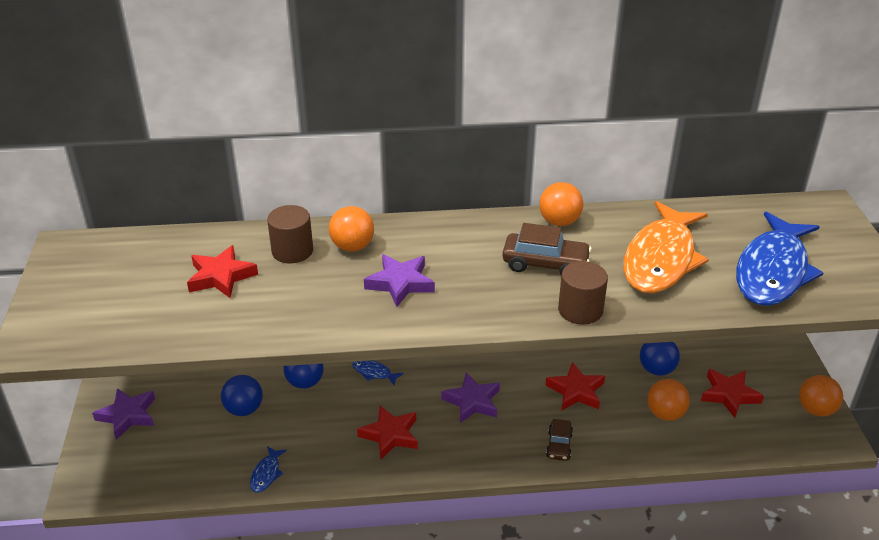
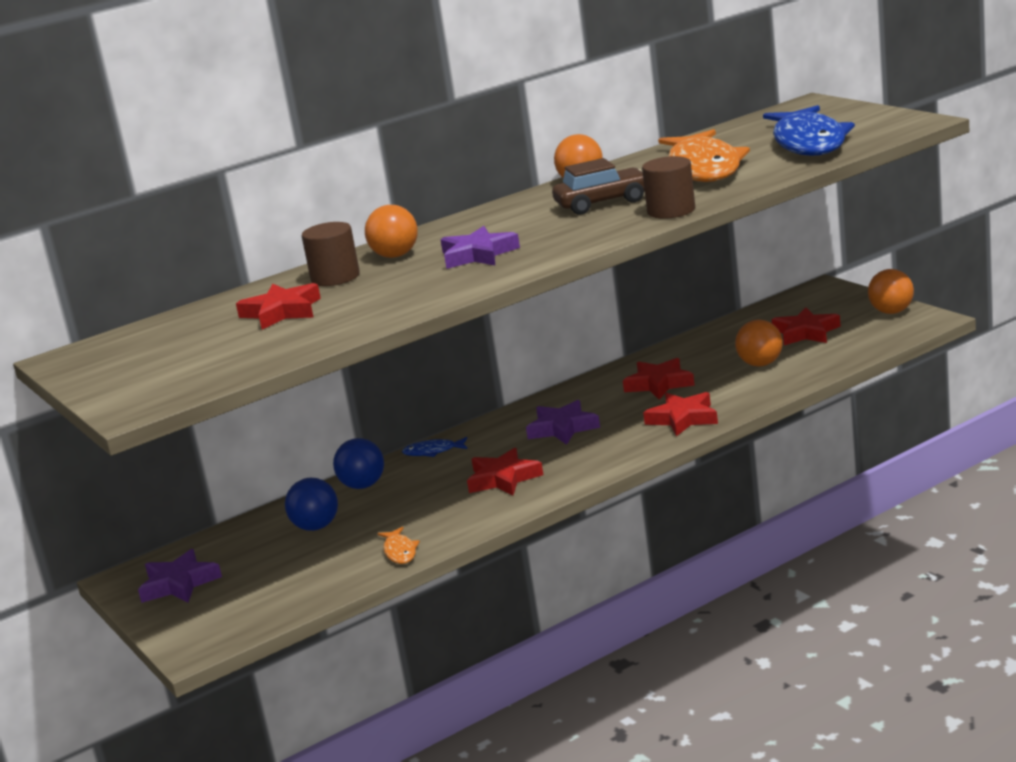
camera: 25 degrees left, 15 degrees down
(266, 474) = (400, 551): blue fish -> orange fish
(559, 445) = (683, 418): brown car -> red star
(656, 370) = (721, 344): blue ball -> none

